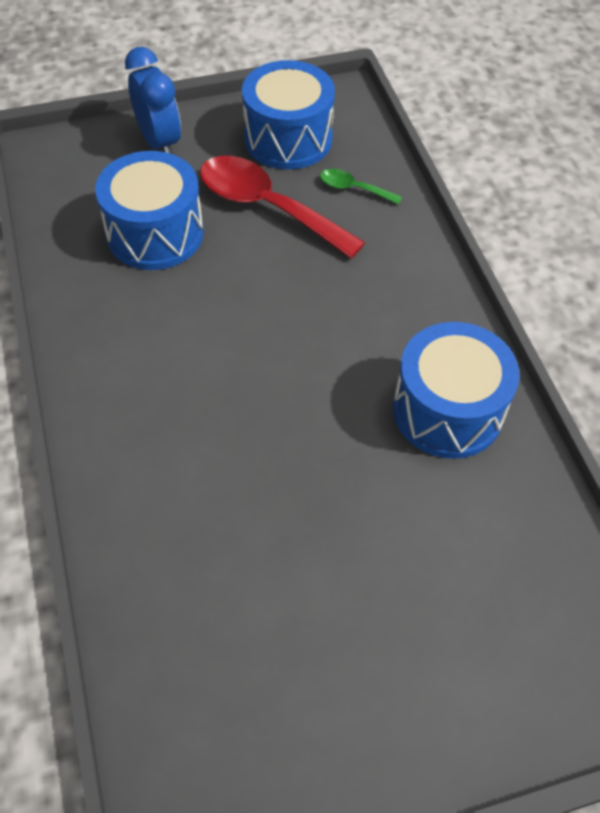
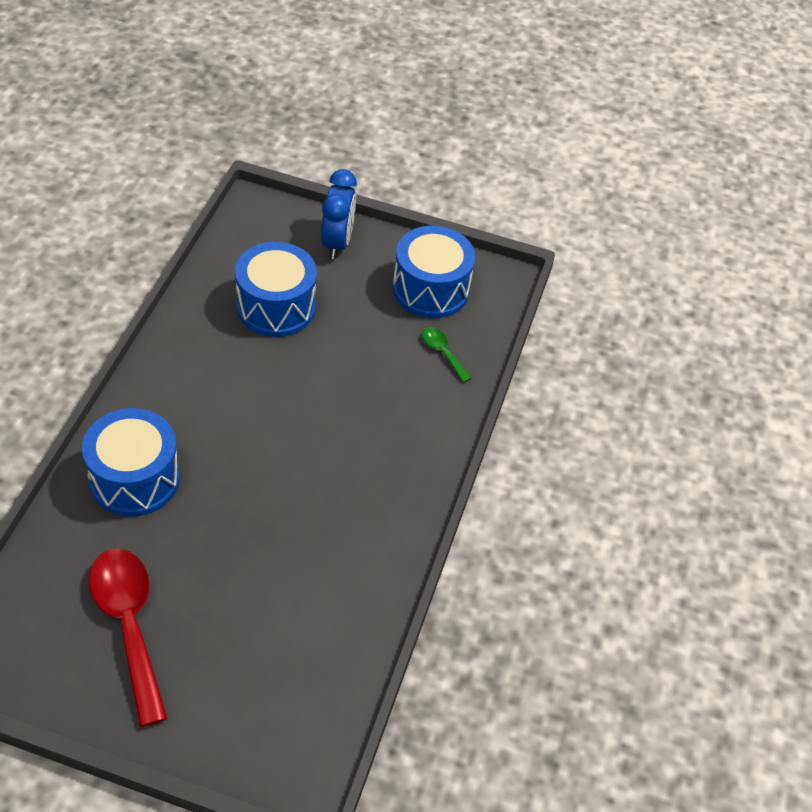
camera: 30 degrees right, 5 degrees down
(268, 207) = (369, 332): red spoon -> red spoon (129, 625)
(447, 410) = (357, 540): blue drum -> blue drum (134, 479)

